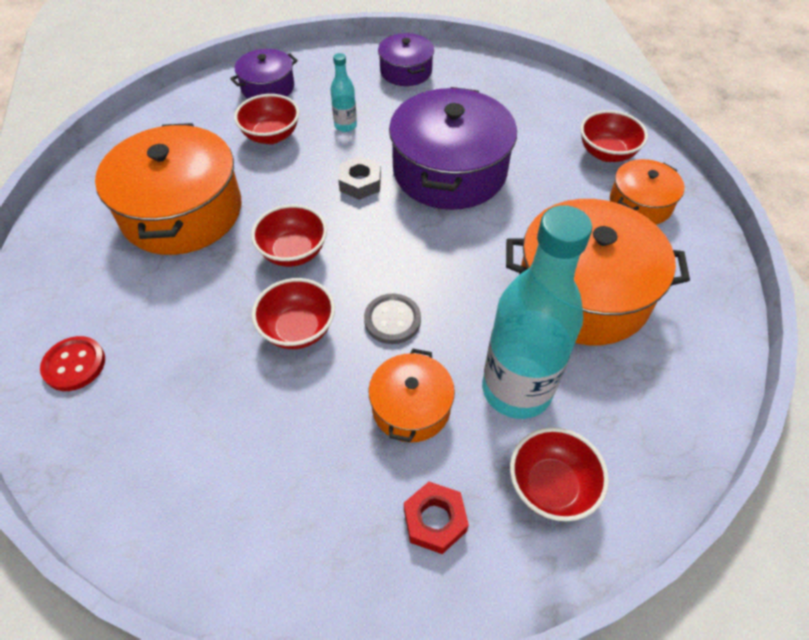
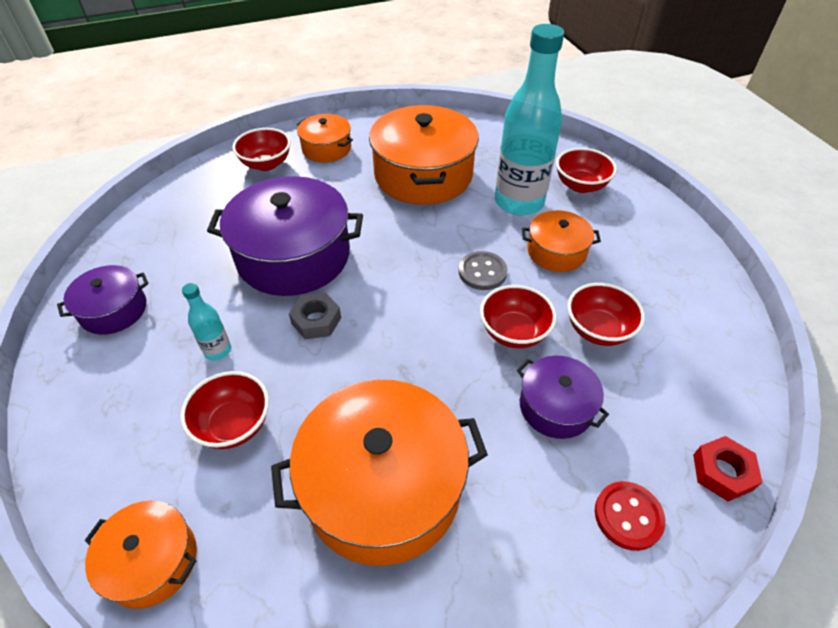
camera: 100 degrees left, 5 degrees down
(189, 105) = (152, 561): none -> orange pot
(268, 87) = (122, 457): purple pot -> purple pot (556, 406)
(293, 252) = (424, 356): red bowl -> red bowl (598, 330)
(434, 520) = (630, 231): red nut -> red nut (722, 472)

